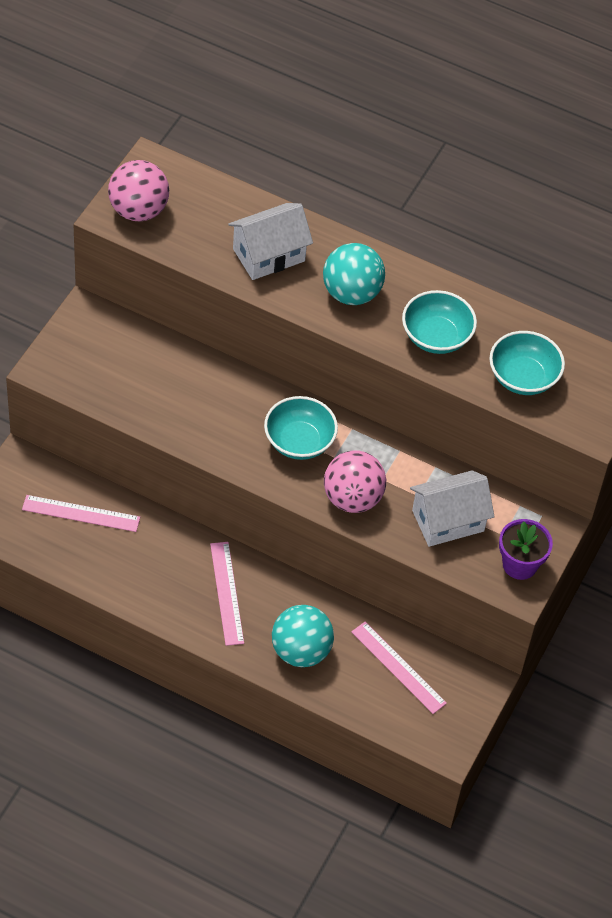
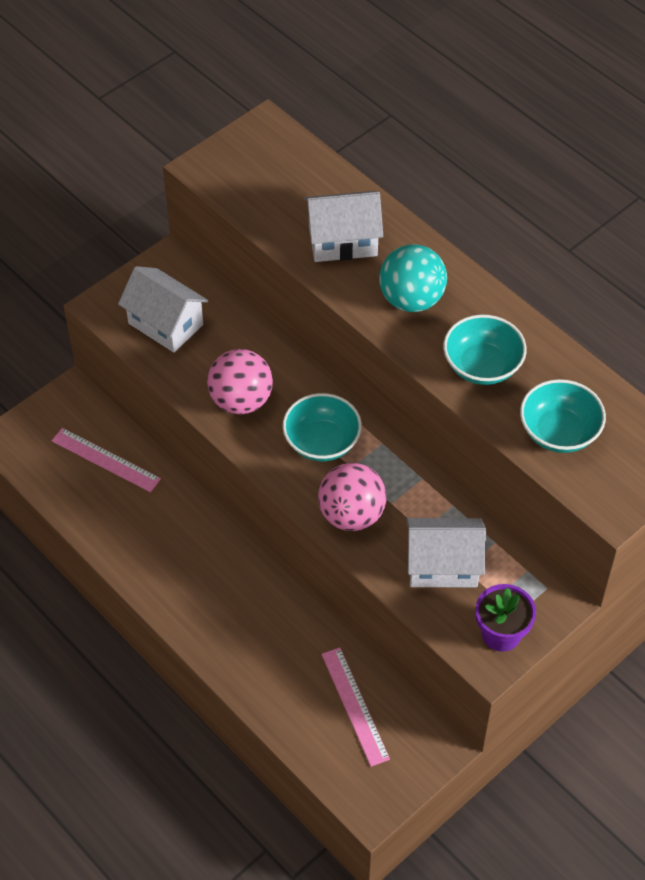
camera: 25 degrees right, 0 degrees up
(111, 371) = (166, 324): none -> white house
(138, 210) = (232, 168): pink ball -> pink ball (241, 400)
(227, 593) = (212, 578): pink ruler -> none
(301, 651) = (261, 659): turquoise ball -> none

